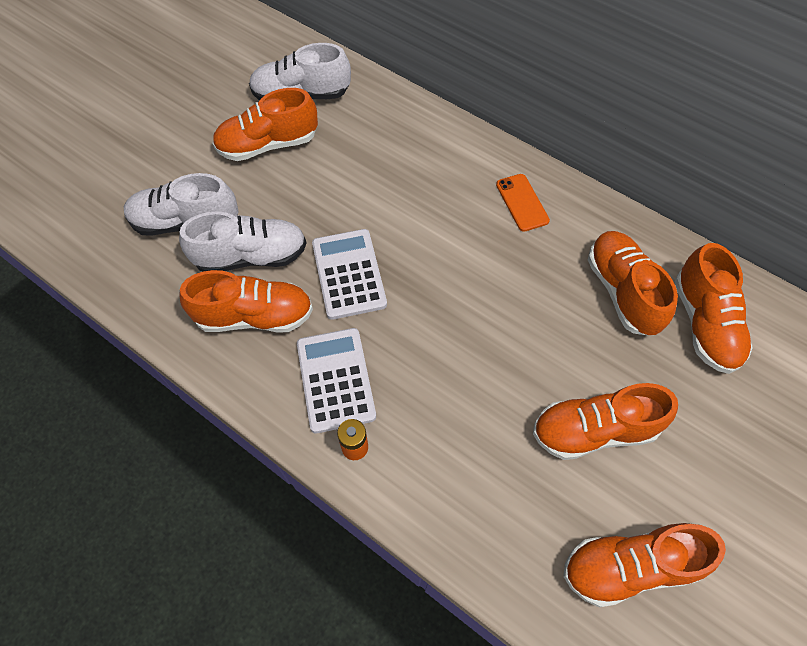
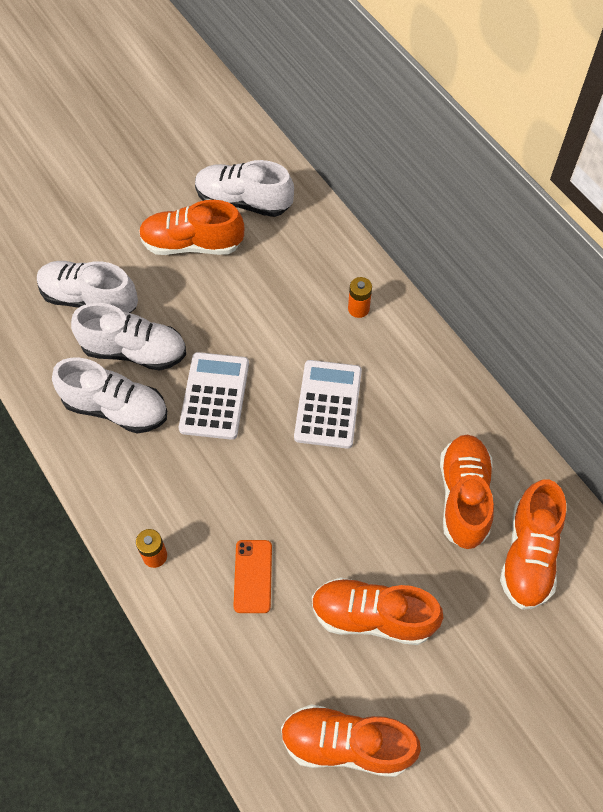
camera: 20 degrees right, 0 degrees up
(254, 316) = (116, 408): orange shoe -> white shoe
(336, 380) = (163, 490): white calculator -> white calculator (328, 404)
(449, 157) = (358, 309): none -> orange battery
(522, 202) = (408, 377): orange phone -> orange phone (253, 576)

